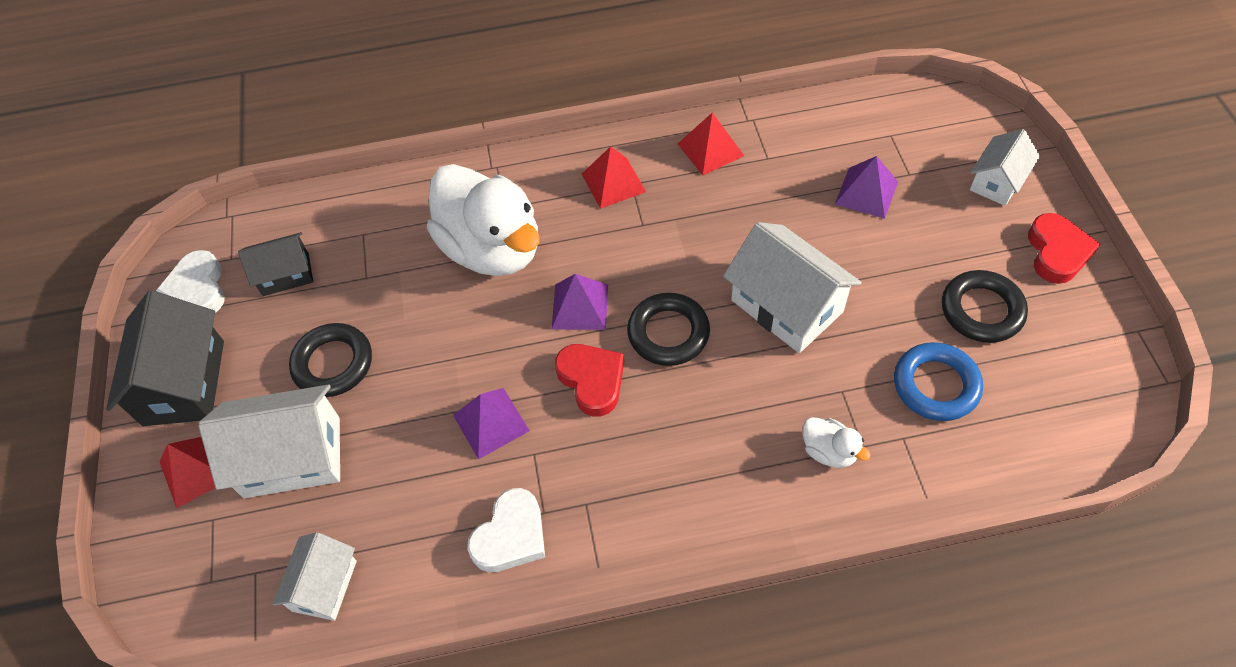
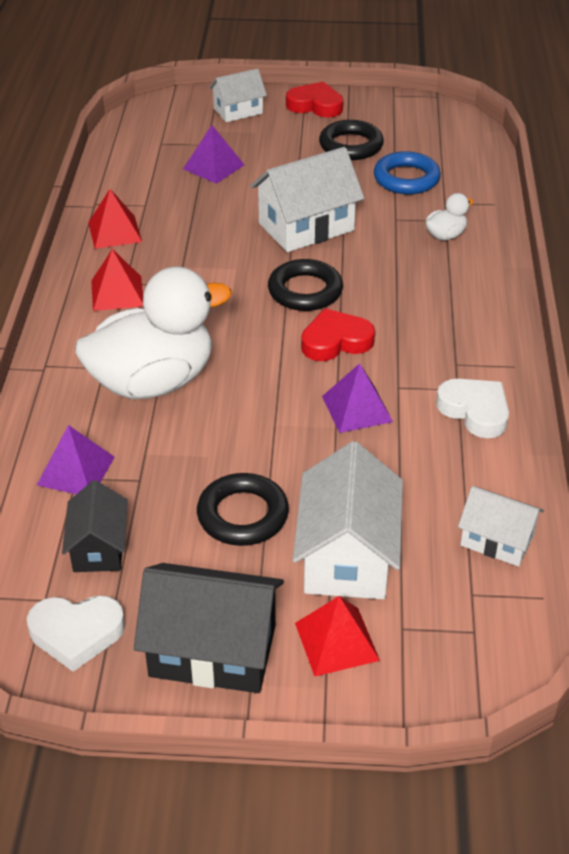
camera: 80 degrees left, 15 degrees down
(580, 306) = (252, 336): purple pyramid -> purple pyramid (75, 471)
(997, 182) = (238, 111): white house -> white house turned 75 degrees counterclockwise

